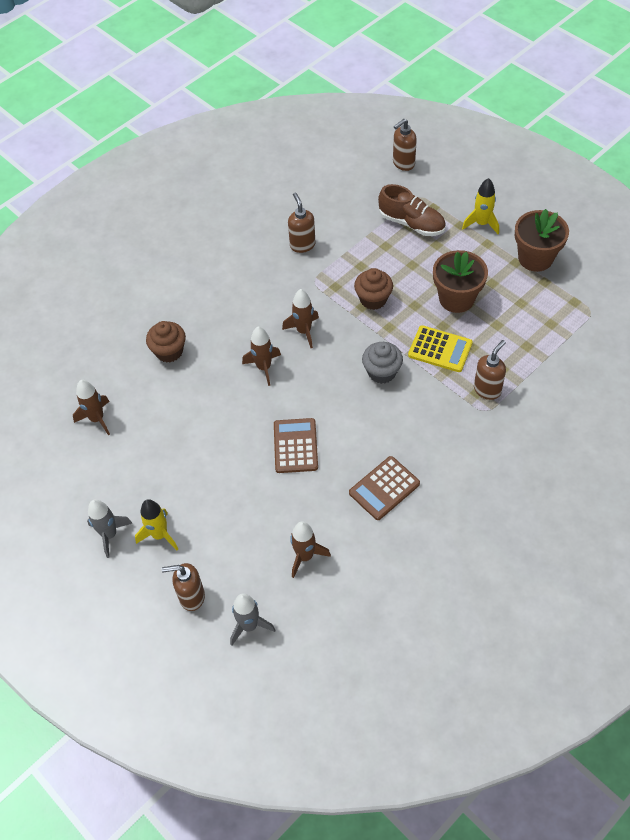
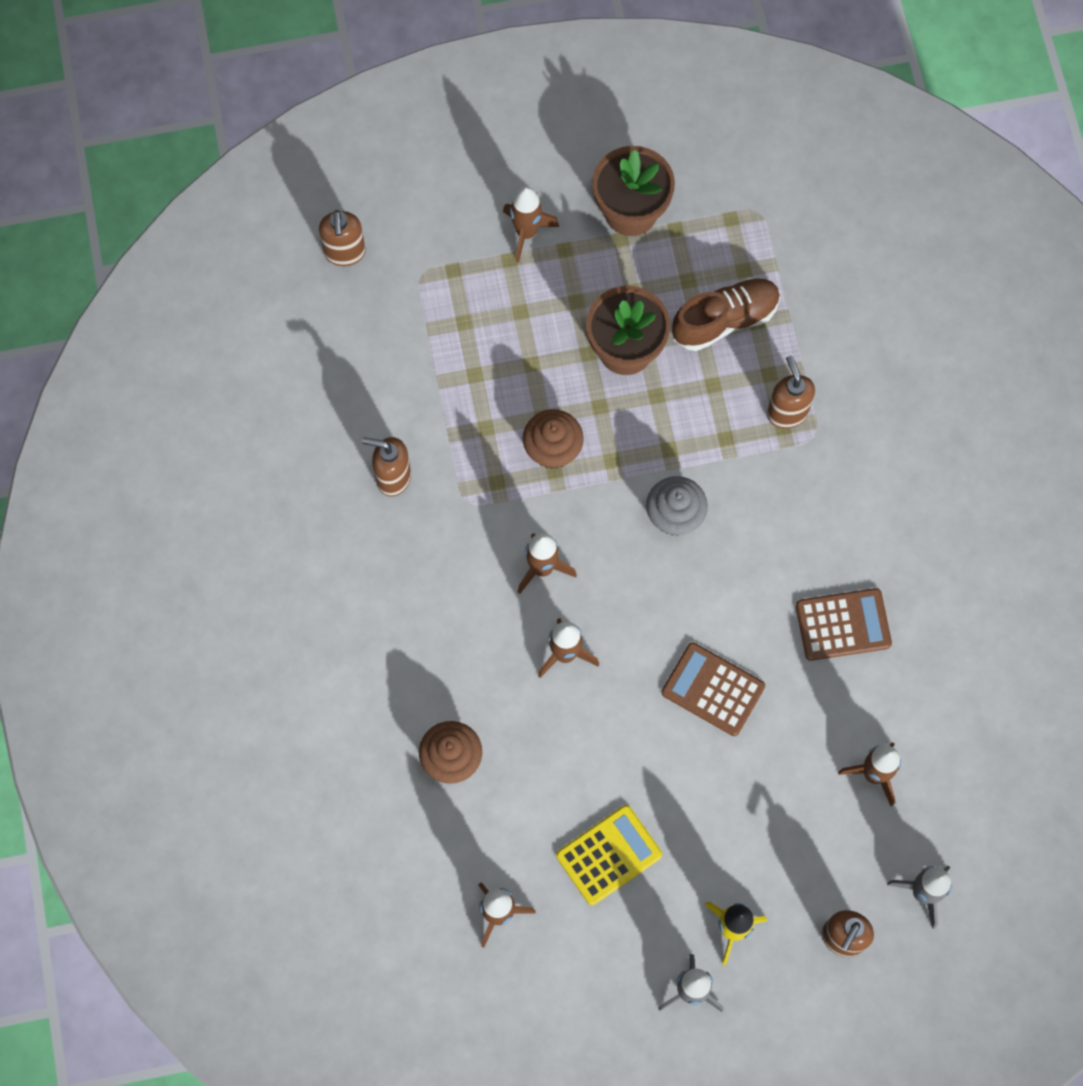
camera: 60 degrees left, 15 degrees up
(384, 488) = (843, 625): brown calculator -> brown calculator turned 90 degrees counterclockwise
(411, 223) = (460, 316): brown shoe -> brown shoe (725, 320)
(440, 349) = (689, 424): yellow calculator -> yellow calculator (609, 855)
(481, 223) = (526, 232): yellow rocket -> brown rocket

